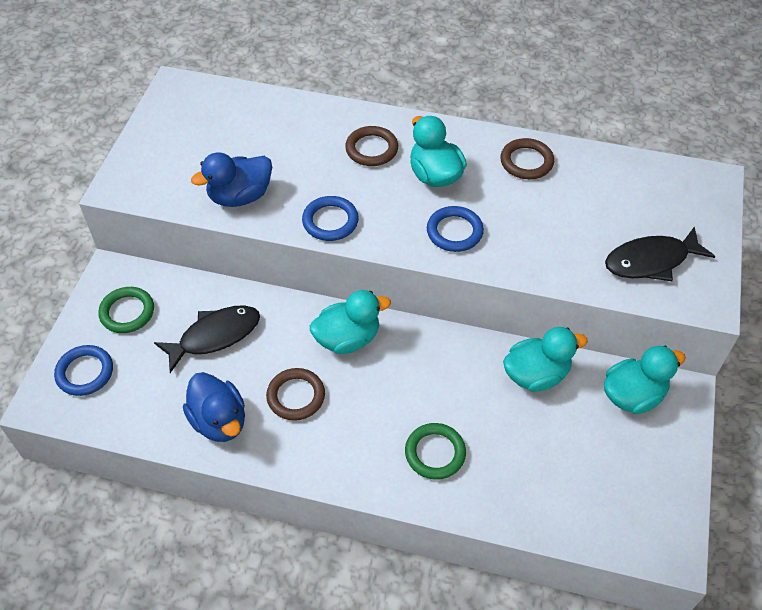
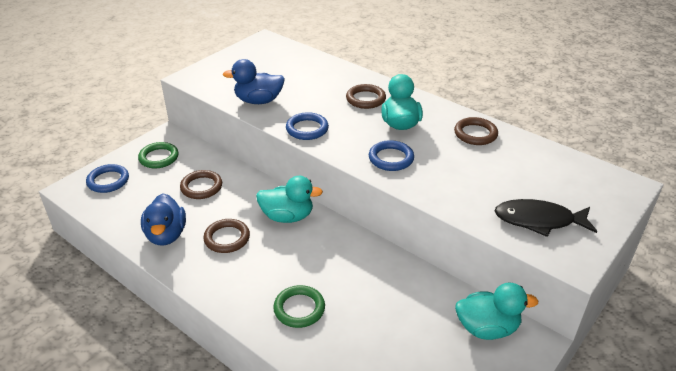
camera: 25 degrees right, 15 degrees down
(215, 336) = (201, 187): black fish -> brown ring
(536, 375) = (413, 286): turquoise duck -> none

